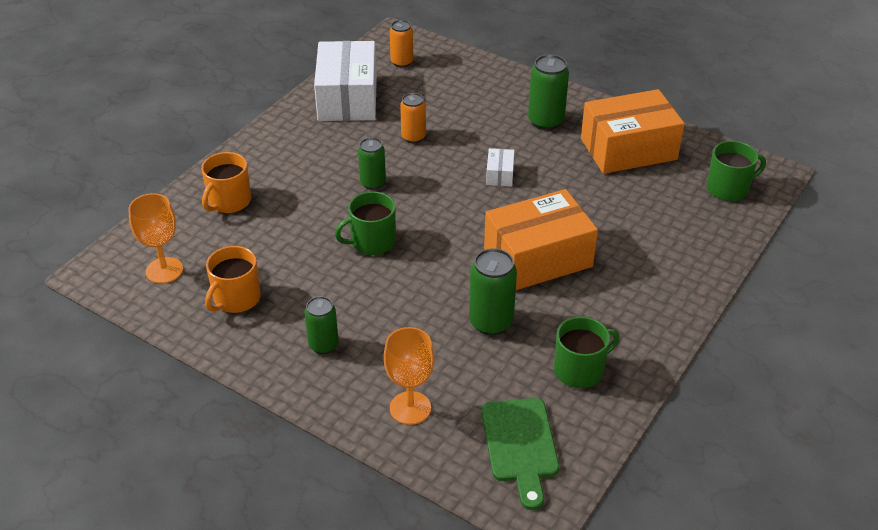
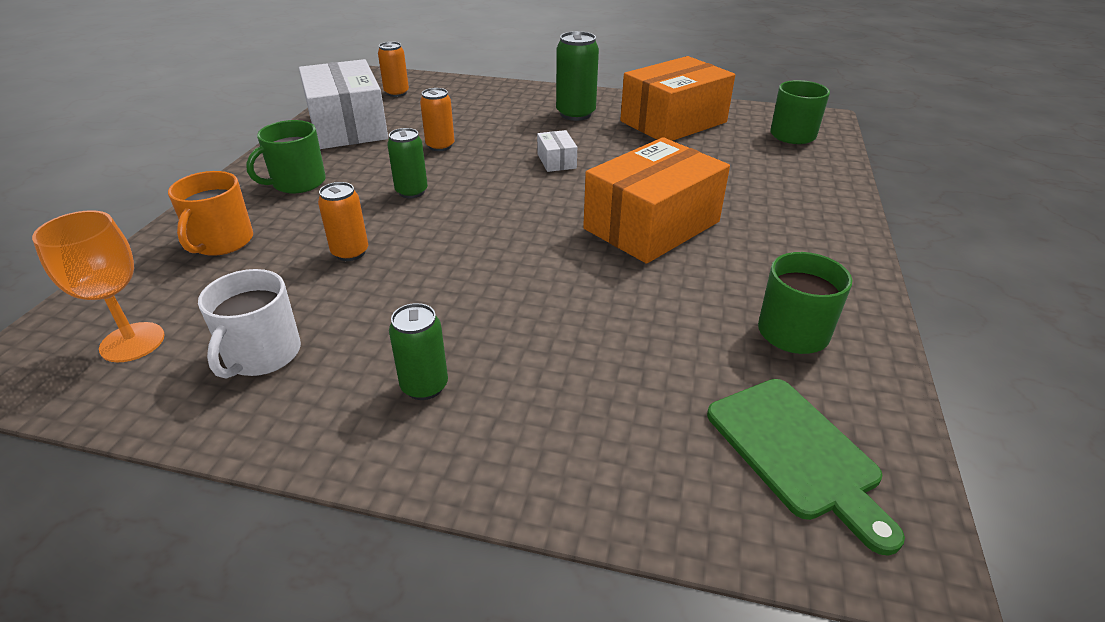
camera: 20 degrees left, 5 degrees down
(236, 298) = (262, 355): orange mug -> white mug
(311, 231) = (350, 252): none -> orange can
(372, 242) = (438, 248): green mug -> green mug (297, 183)
(410, 408) = (602, 443): orange goblet -> none
(491, 322) = (644, 303): green can -> none

